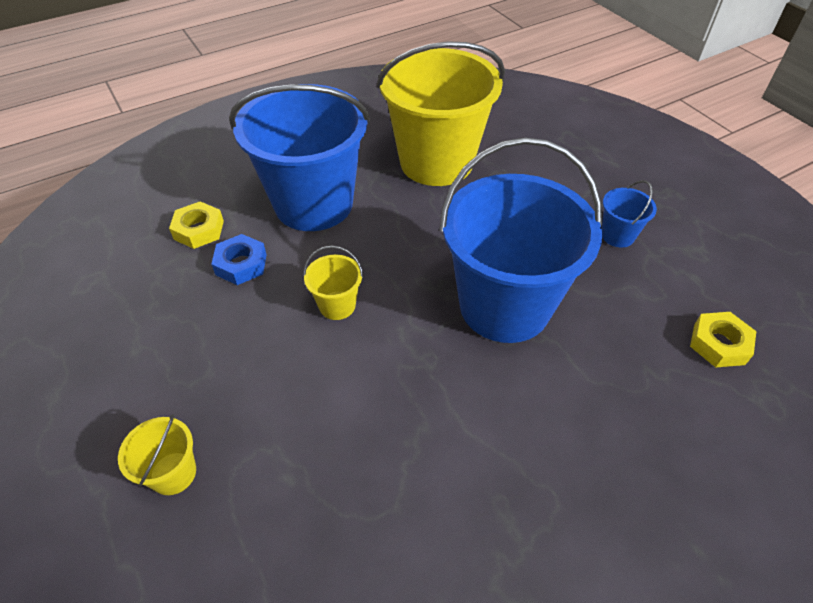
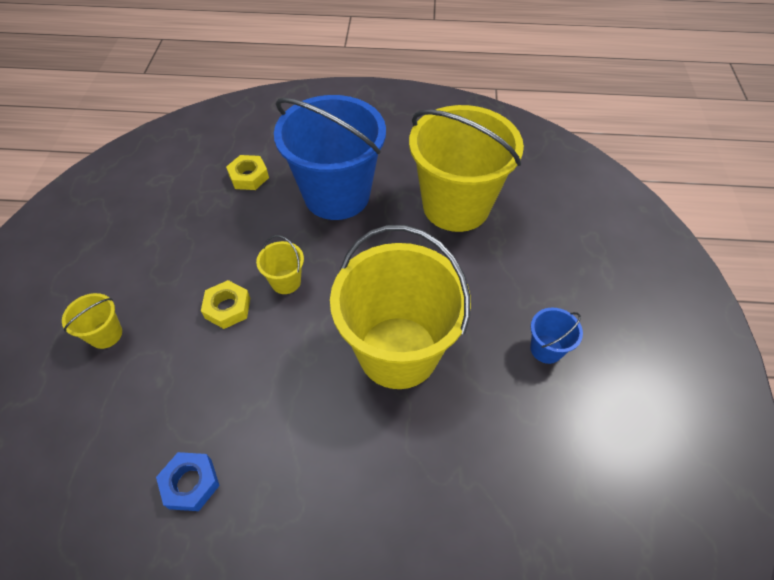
camera: 35 degrees right, 5 degrees up
(241, 264) = (253, 216): blue nut -> blue nut (190, 483)
(504, 306) = (398, 352): blue bucket -> yellow bucket
(719, 344) = (540, 492): yellow nut -> yellow nut (227, 308)

